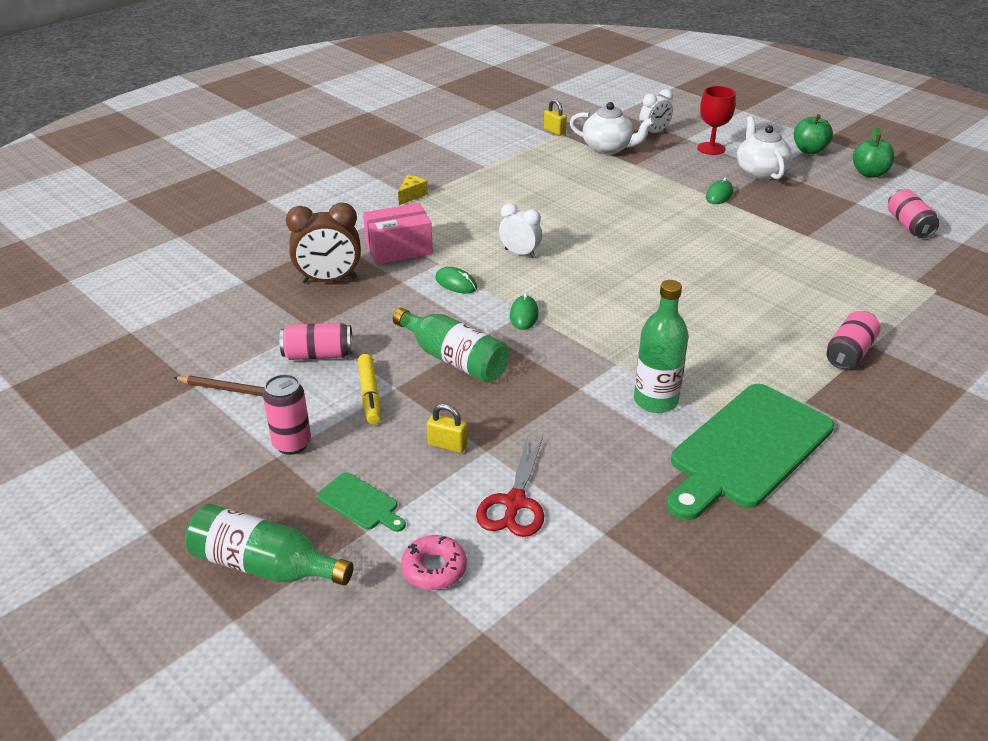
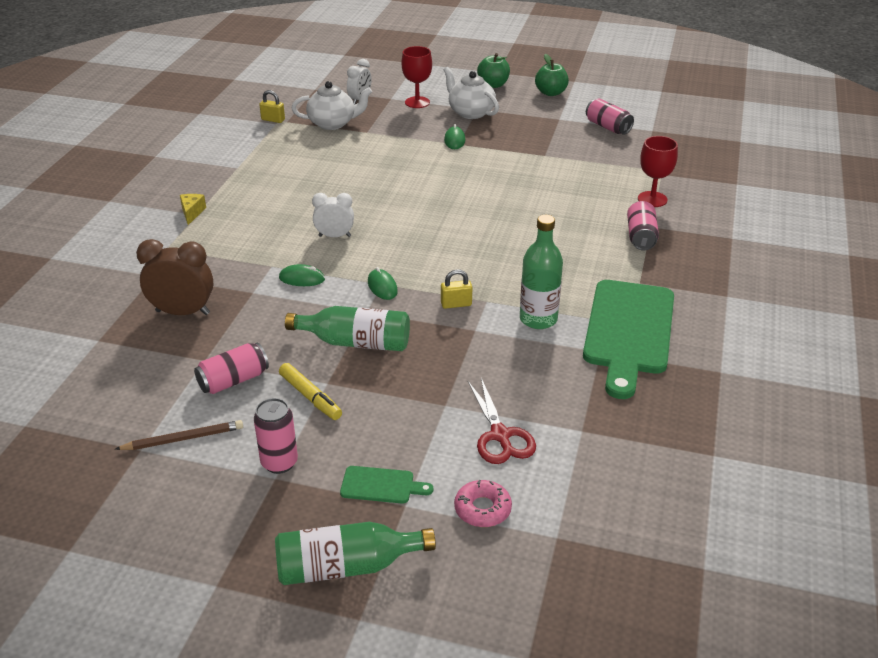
camera: 30 degrees left, 0 degrees up
(329, 280) = (183, 312): brown clock -> brown clock turned 135 degrees counterclockwise
(399, 249) = (223, 264): pink box -> none
(447, 445) = (411, 412): yellow padlock -> yellow padlock (456, 304)
(898, 317) = (652, 199): none -> red goblet

